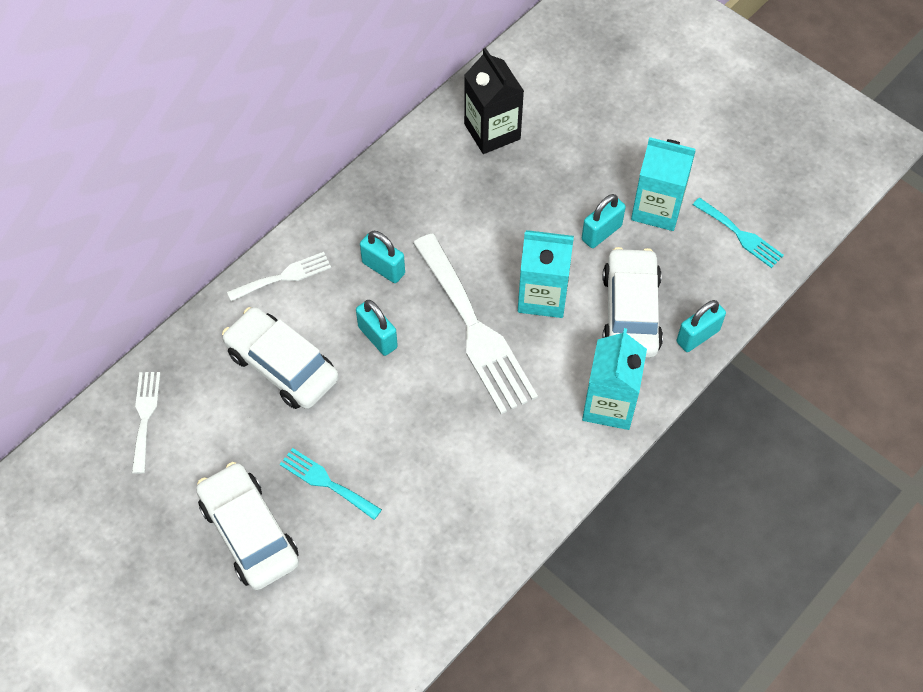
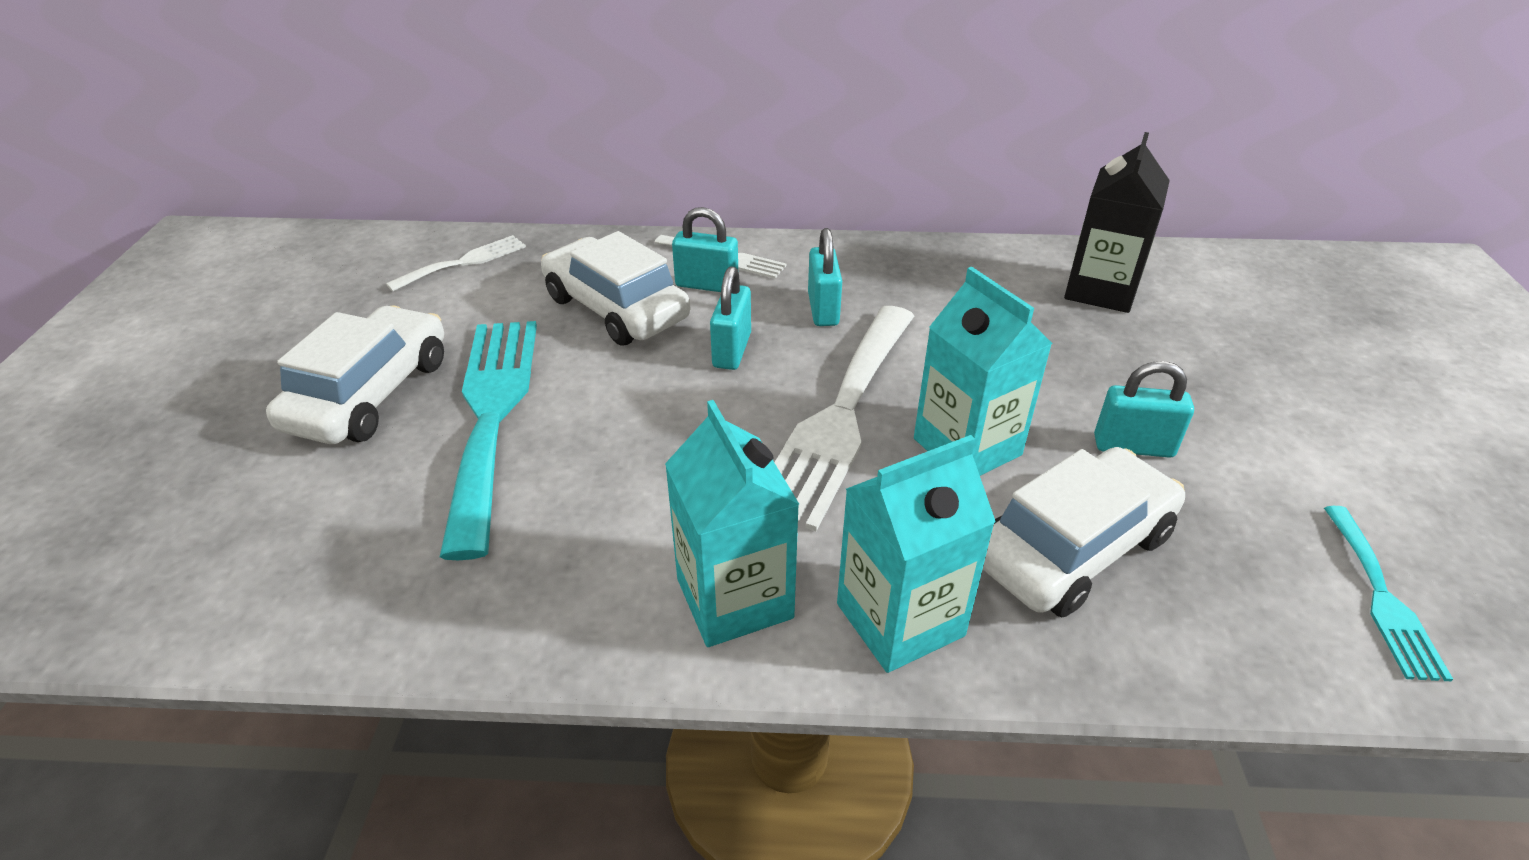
camera: 50 degrees right, 20 degrees down
(282, 366) = (616, 308): white car -> white car turned 45 degrees counterclockwise
(326, 482) = (492, 415): turquoise fork -> turquoise fork, size x1.98
(657, 208) = (1255, 477): turquoise carton -> turquoise carton (734, 598)
(697, 336) = (1152, 657): turquoise padlock -> turquoise padlock (707, 285)

